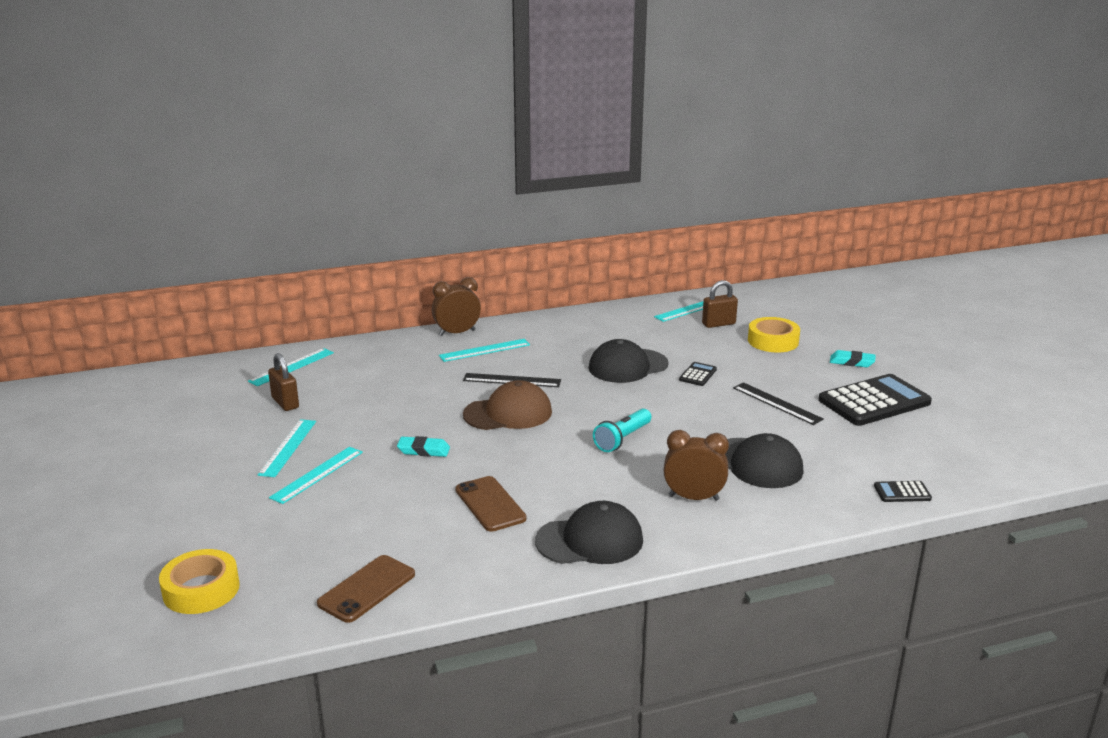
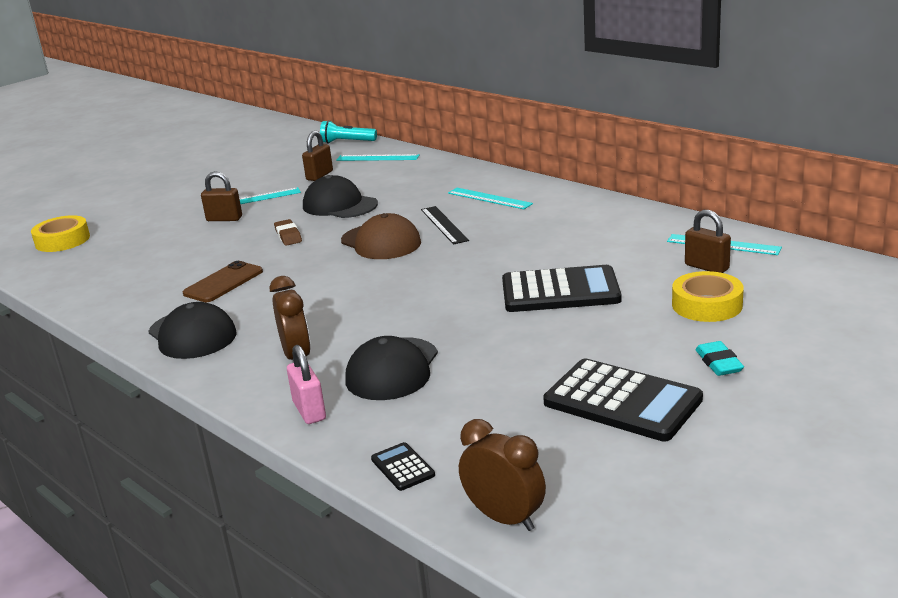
camera: 65 degrees right, 0 degrees up
(317, 474) = (224, 219): turquoise ruler -> brown padlock
(367, 589) = (83, 282): brown phone -> none
(423, 450) = (288, 236): turquoise eraser -> brown eraser
(457, 333) = (509, 179): brown clock -> brown clock (504, 518)
(622, 439) = (380, 297): turquoise flashlight -> turquoise flashlight (347, 142)
(628, 366) = (535, 257): black cap -> black cap (339, 205)
(698, 375) = (560, 291): black calculator -> black calculator, size x2.27
(777, 403) = (543, 346): black ruler -> none
(792, 511) = (309, 411): none -> pink padlock

